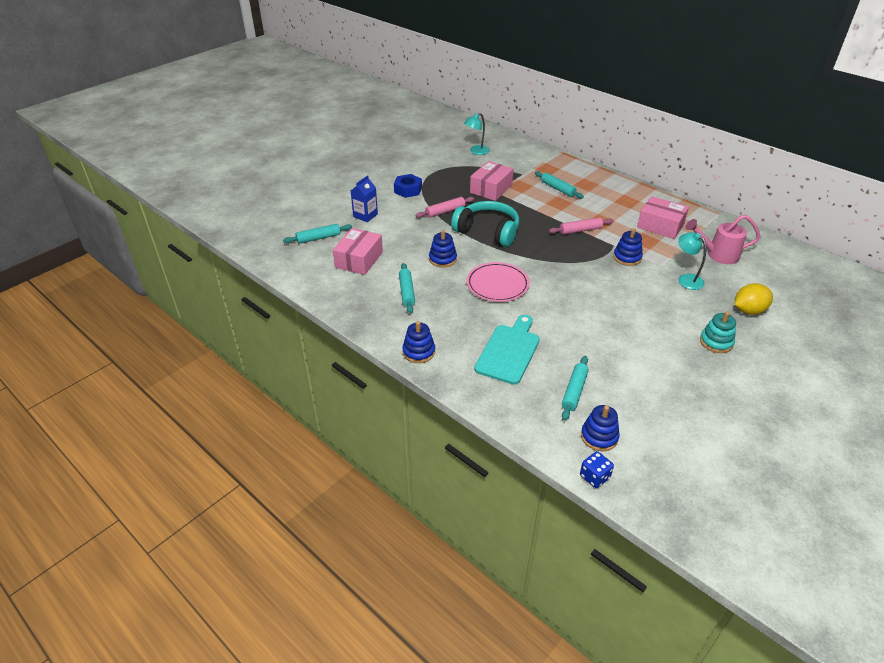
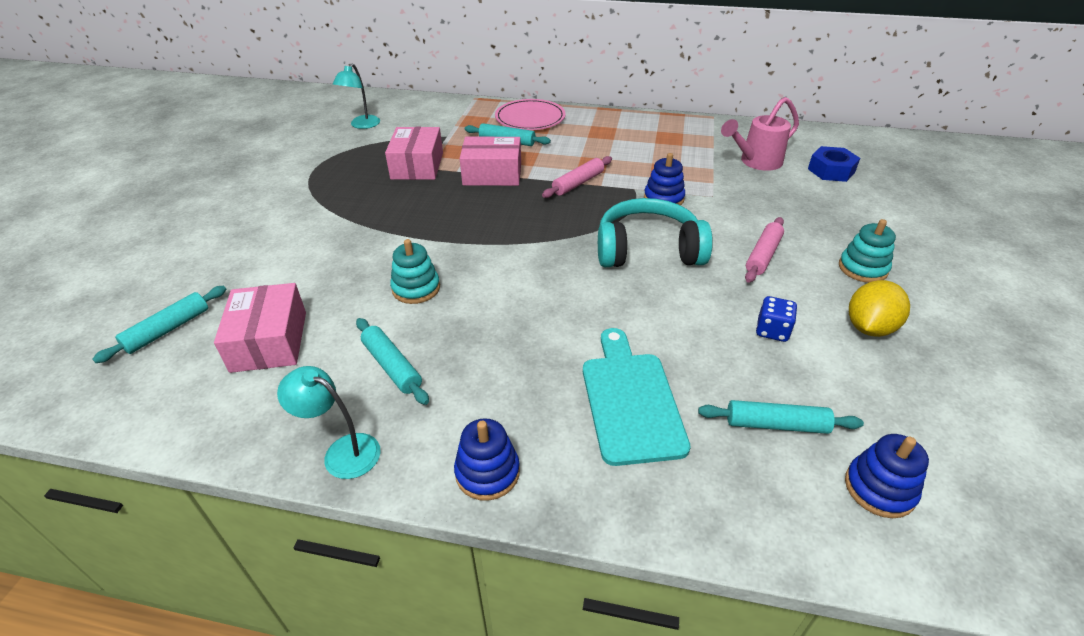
camera: 30 degrees left, 0 degrees up
(365, 215) = (239, 262): blue carton -> none
(408, 190) = (290, 202): blue nut -> blue nut (831, 170)
(442, 259) = (416, 288): blue stacking toy -> turquoise stacking toy
(445, 211) = (371, 216): pink rolling pin -> pink rolling pin (763, 255)
(488, 231) = (455, 224): turquoise headphones -> turquoise headphones (648, 250)
(497, 284) = (528, 297): pink plate -> pink plate (530, 118)
(574, 391) = (776, 425): turquoise rolling pin -> turquoise rolling pin turned 75 degrees counterclockwise
(594, 477) = (945, 572): blue dice -> blue dice (772, 331)
(660, 225) = (664, 149): pink box -> pink box (492, 174)
(686, 279) = (753, 201): turquoise lamp -> turquoise lamp (342, 451)
(748, 311) = (852, 215): yellow lemon -> yellow lemon (869, 328)

